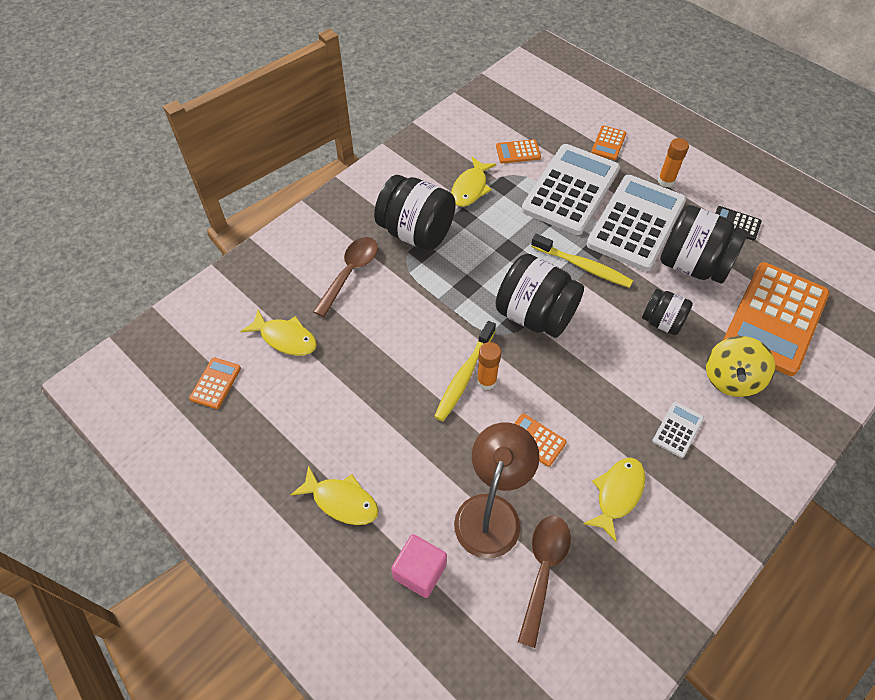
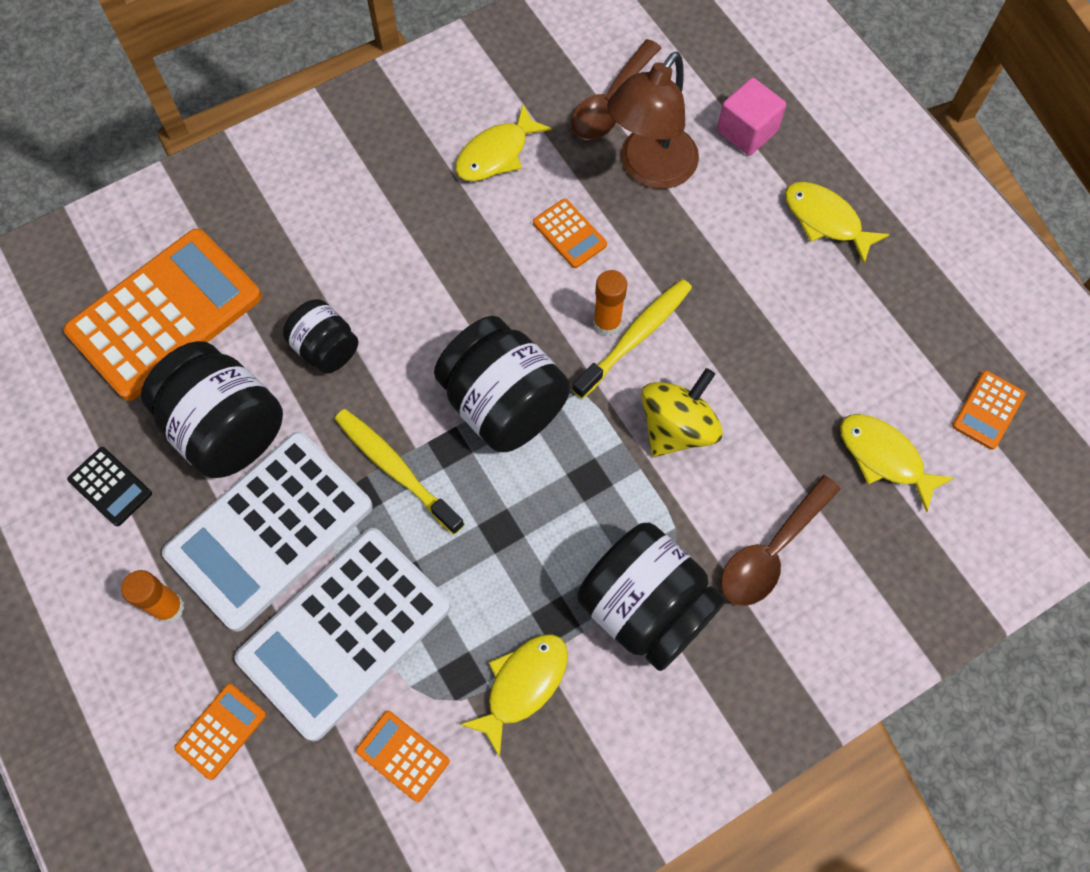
camera: 165 degrees left, 10 degrees up
(518, 152) = (402, 756): orange calculator -> orange calculator turned 150 degrees counterclockwise
(677, 429) = (387, 205): white calculator -> none
(731, 379) = (282, 249): yellow spinning top -> yellow spinning top (677, 428)

